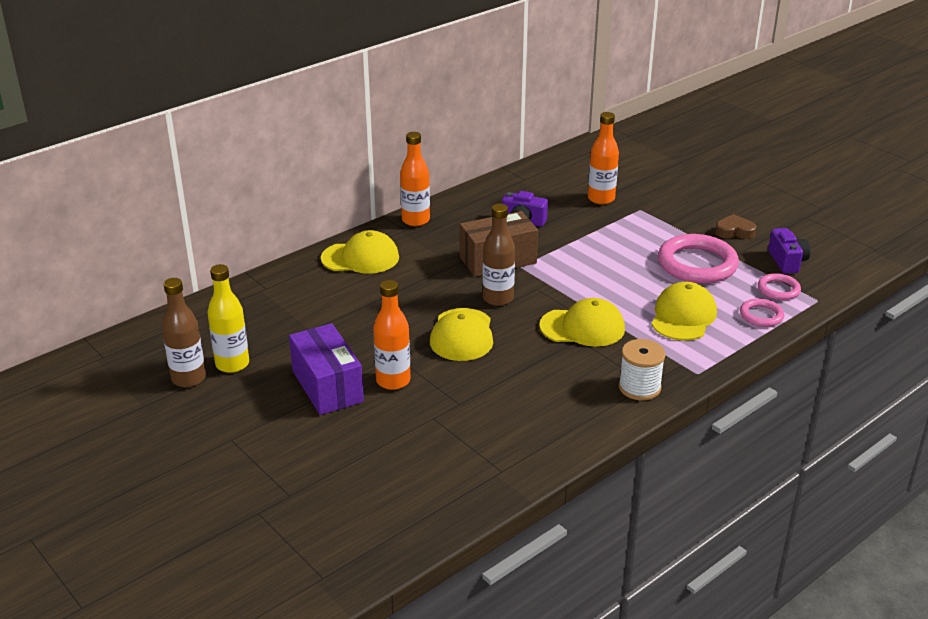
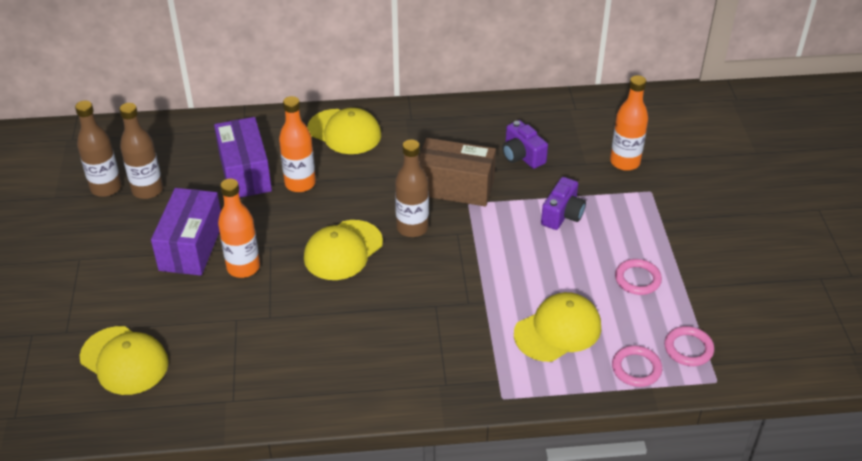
camera: 35 degrees right, 10 degrees up
(232, 364) = (147, 190): yellow bottle -> brown bottle
(308, 317) = (245, 173): none -> purple box
(415, 220) = (430, 113): orange bottle -> orange bottle (300, 183)
(582, 327) = (452, 295): yellow cap -> yellow cap (124, 360)
(639, 387) = (433, 383): white spool -> none
(697, 264) = (637, 279): pink ring -> pink ring, size x0.51
(734, 231) = (720, 260): brown heart -> none
(787, 261) = (736, 321): purple camera -> purple camera (562, 215)

